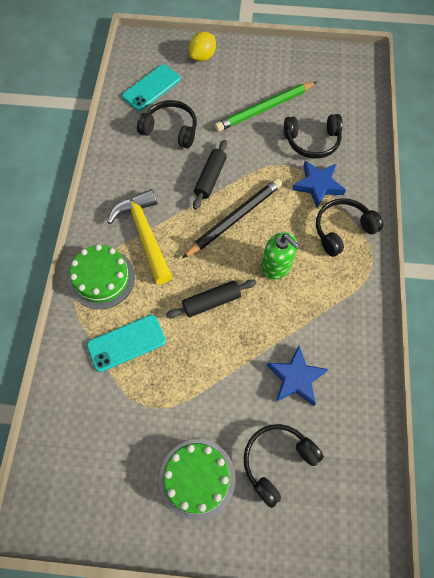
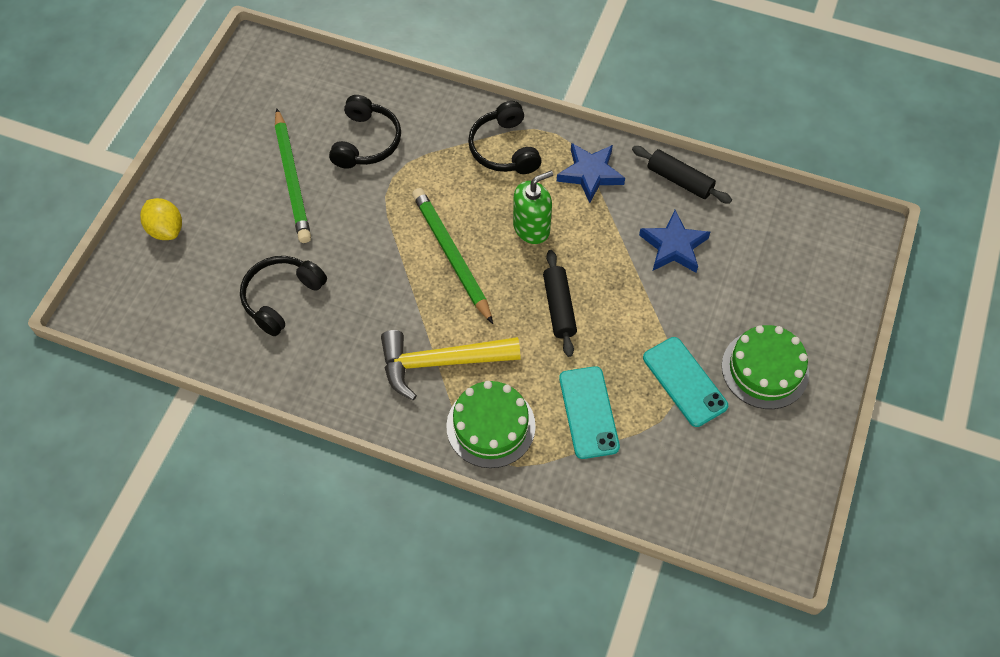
camera: 75 degrees left, 5 degrees down
(151, 88) = (195, 306): turquoise phone -> turquoise phone (684, 381)
(210, 178) = (380, 268): black rolling pin -> black rolling pin (679, 180)
(235, 219) = (451, 255): black pencil -> green pencil
(277, 461) = (760, 288): black headphones -> none
(318, 185) = (434, 155): blue star -> blue star (590, 174)

